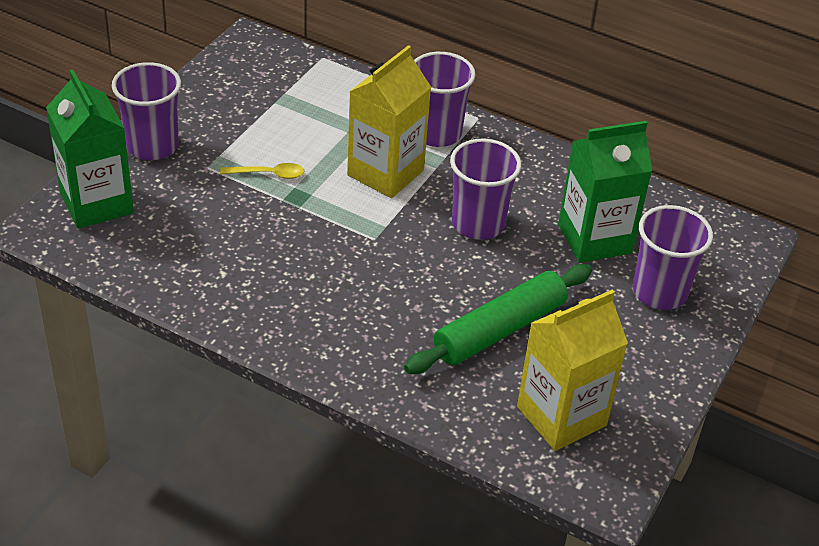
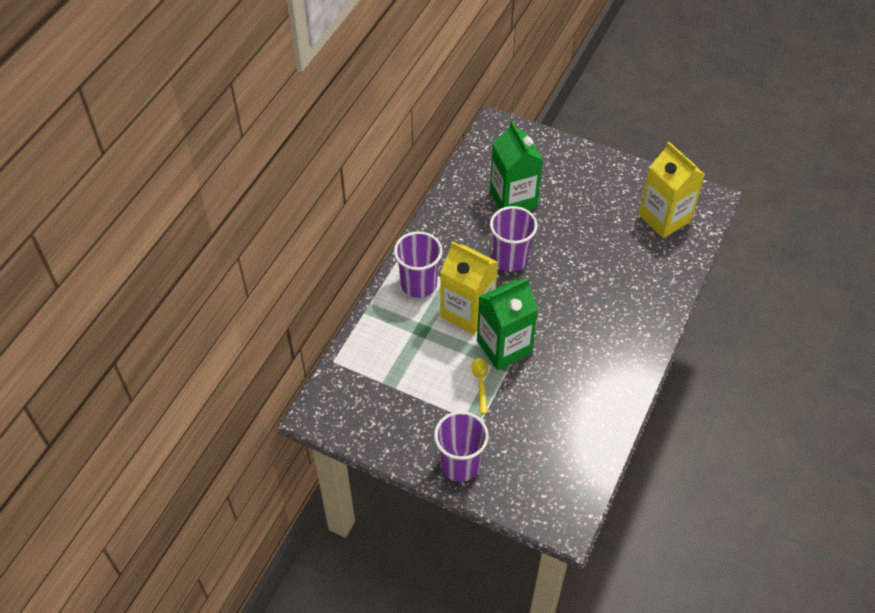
camera: 90 degrees left, 10 degrees up
(96, 203) = (532, 490): green carton -> green carton (504, 347)
(499, 330) = (604, 246): green rolling pin -> none
(659, 292) = (554, 170): purple cup -> none

